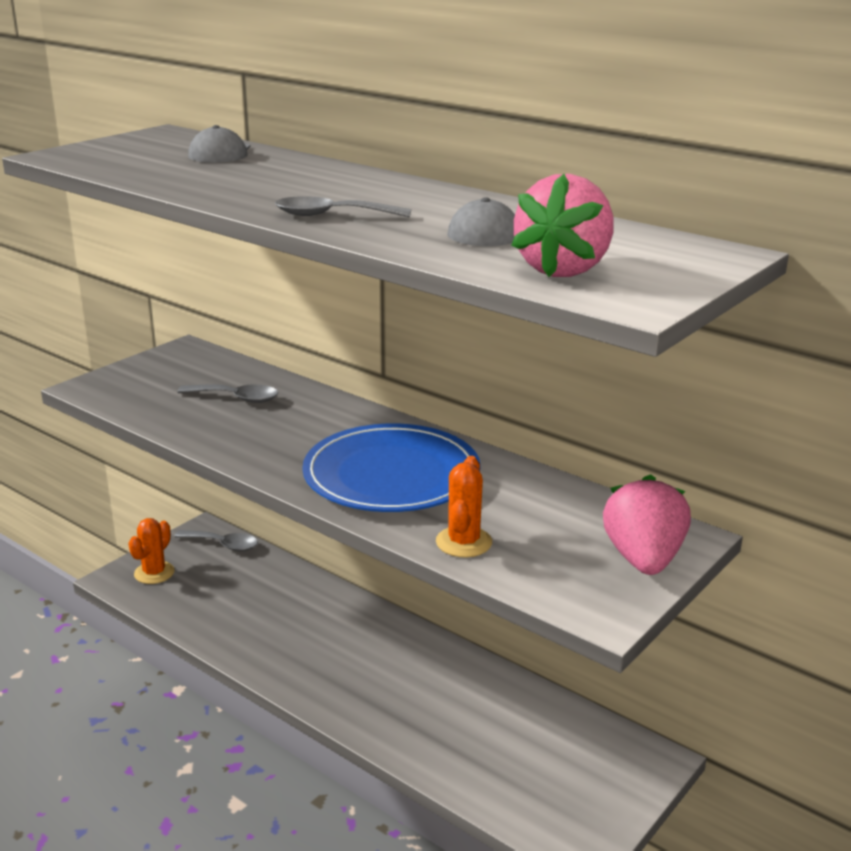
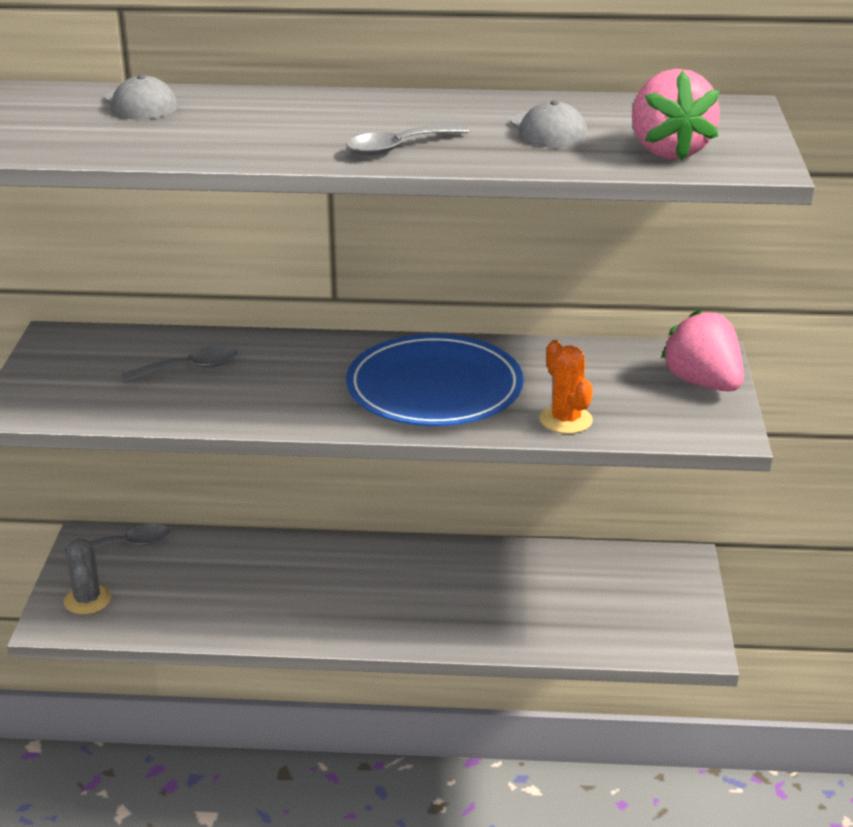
camera: 35 degrees left, 5 degrees up
(154, 573) = (87, 600): orange cactus -> grey cactus

